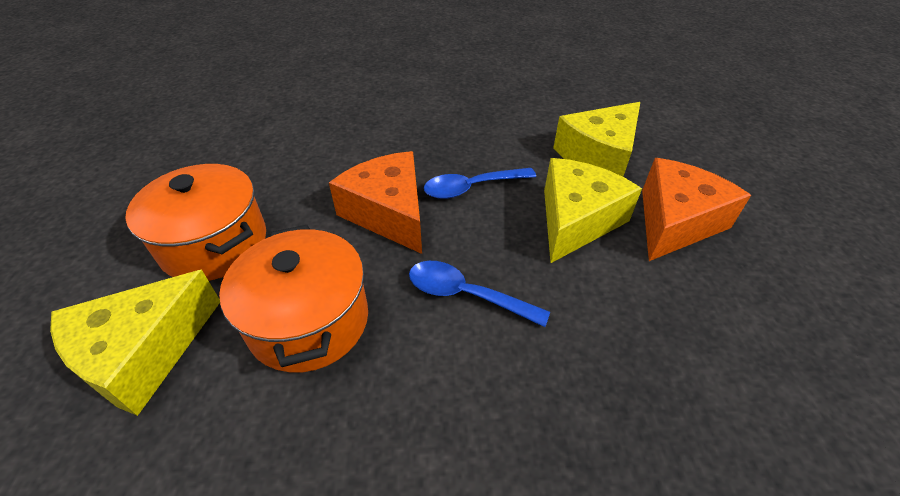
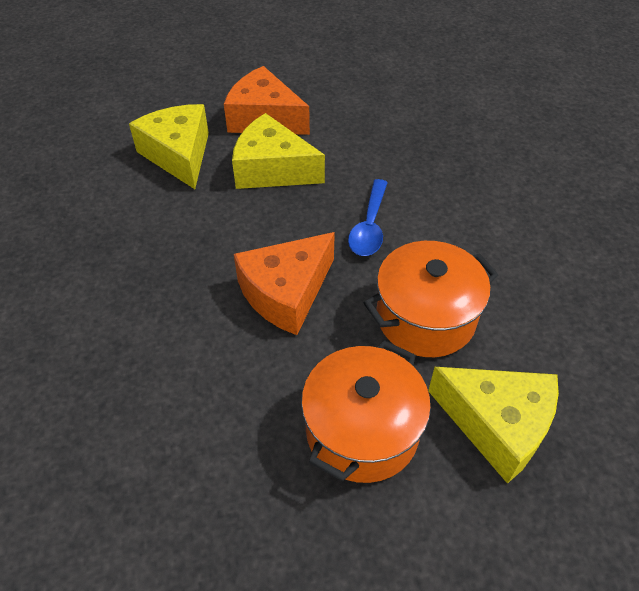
camera: 100 degrees left, 5 degrees up
(471, 188) = (238, 237): blue spoon -> none
(598, 155) = (179, 155): yellow cheese -> yellow cheese turned 150 degrees counterclockwise

